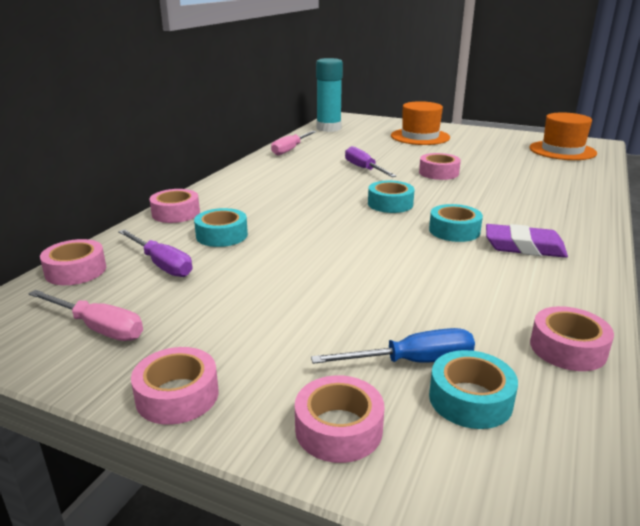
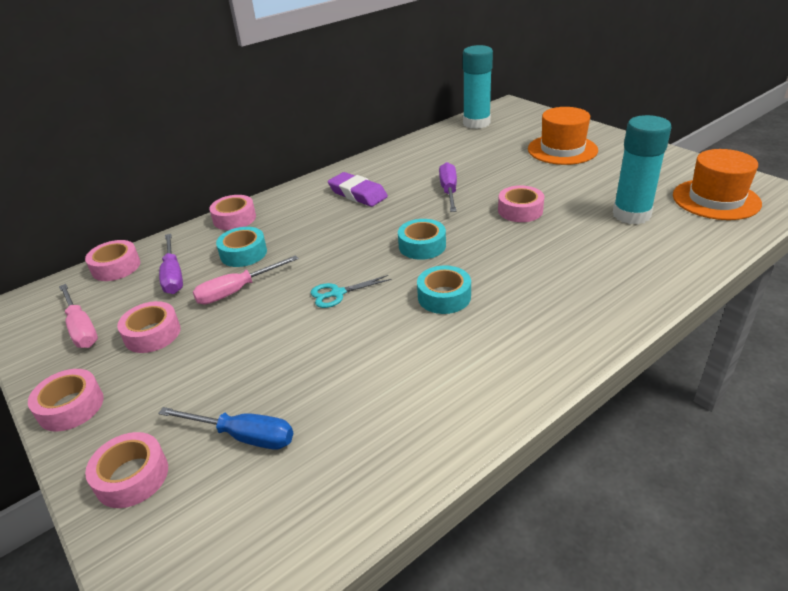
camera: 30 degrees right, 10 degrees up
(290, 150) = (406, 151): pink screwdriver -> pink screwdriver (237, 291)
(358, 245) = (337, 293): none -> turquoise scissors
(470, 399) = (244, 489): turquoise tape -> none
(521, 165) = (631, 214): none -> turquoise glue stick
(524, 247) = (489, 337): purple eraser -> purple eraser (358, 194)
(568, 348) = (382, 471): pink tape -> pink tape (152, 334)

